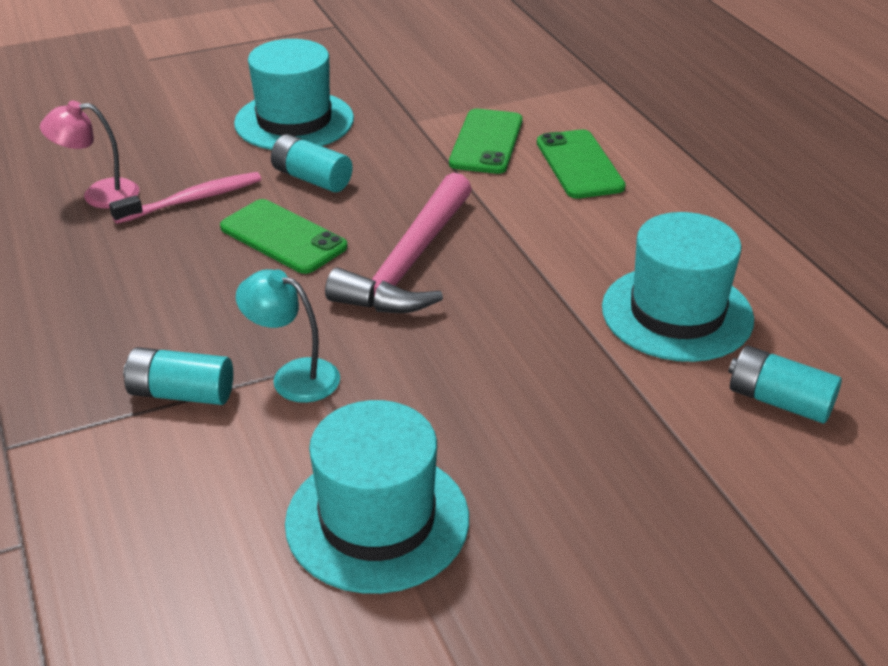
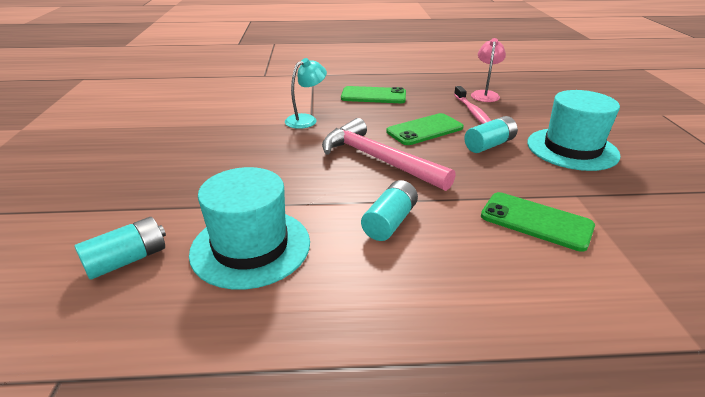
camera: 110 degrees right, 5 degrees down
(181, 393) = (316, 99): turquoise battery -> turquoise battery (390, 222)
(377, 520) = (203, 124): turquoise hat -> none
(579, 165) = (486, 263): green phone -> green phone (373, 96)

